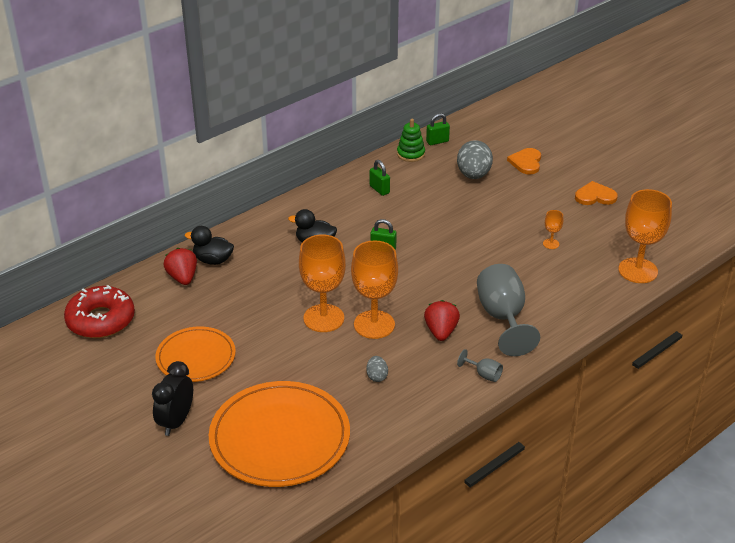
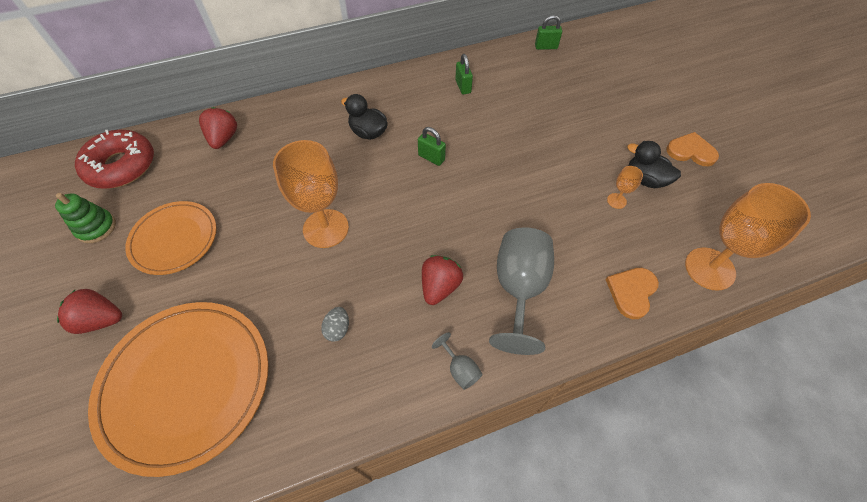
camera: 20 degrees right, 20 degrees up
(176, 421) = (101, 320): black clock -> red strawberry
(213, 260) = (263, 126): black duck -> black duck (645, 179)
(374, 324) = (372, 253): orange goblet -> none
(410, 154) = (513, 54): green stacking toy -> green stacking toy (96, 228)
(473, 175) = (566, 93): grey egg -> none
(526, 162) = (628, 91): orange heart -> orange heart (631, 292)

